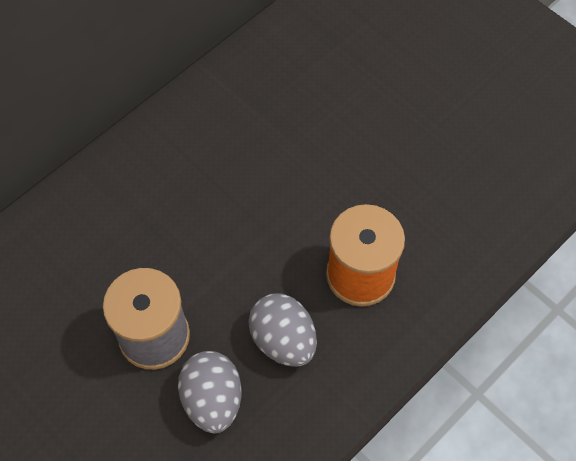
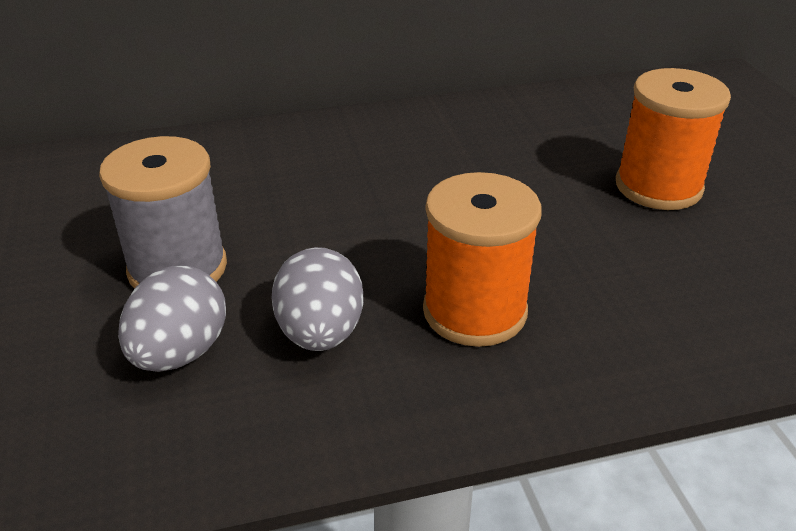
camera: 30 degrees right, 25 degrees down
(411, 99) = (658, 187): none -> orange spool

